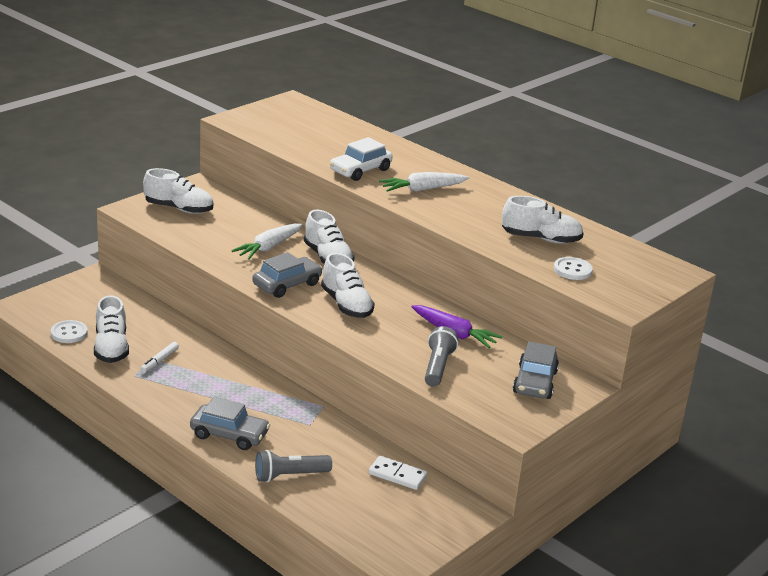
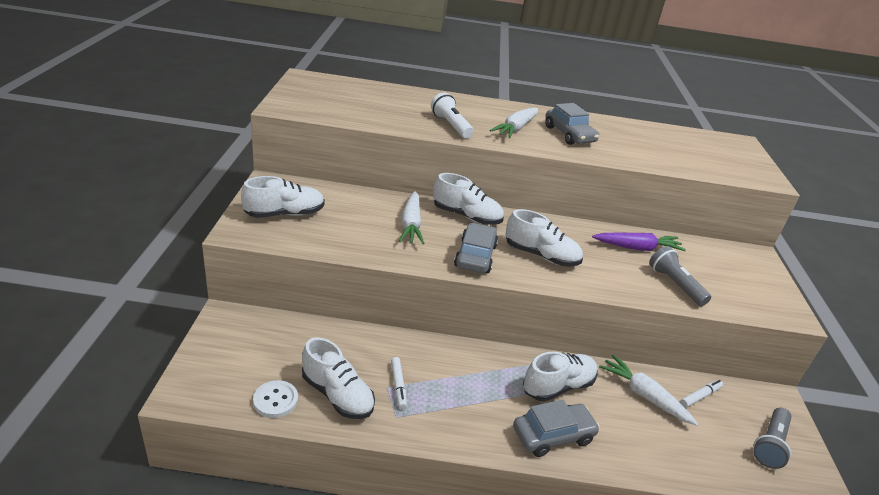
camera: 40 degrees left, 5 degrees up
(289, 476) = (647, 450): grey flashlight -> grey flashlight (770, 445)
(346, 451) = (644, 395): none -> white carrot
(360, 170) = (451, 125): white car -> white flashlight
(397, 475) = (700, 396): white domino -> white marker
(535, 382) = (736, 266): grey car -> grey car (569, 134)
(541, 239) = (644, 144): white shoe -> white shoe (558, 386)
(572, 270) = (700, 163): white button -> none

